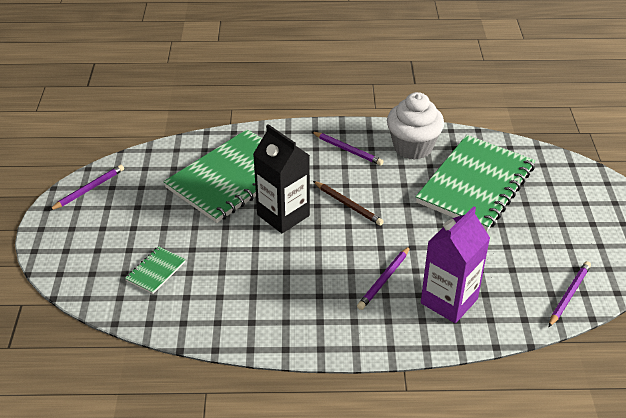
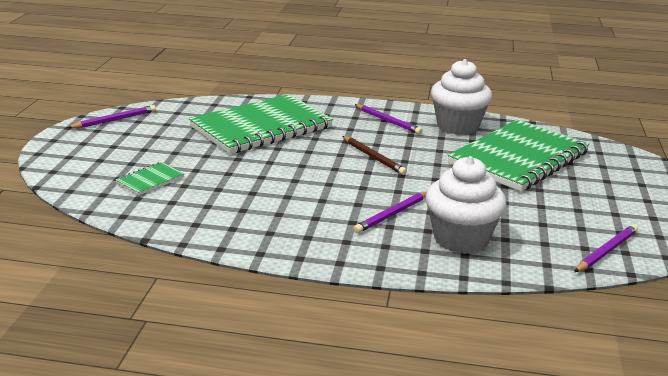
camera: 10 degrees right, 15 degrees down
(283, 215) = (301, 157): black carton -> none
(449, 301) = (461, 239): purple carton -> white cupcake

